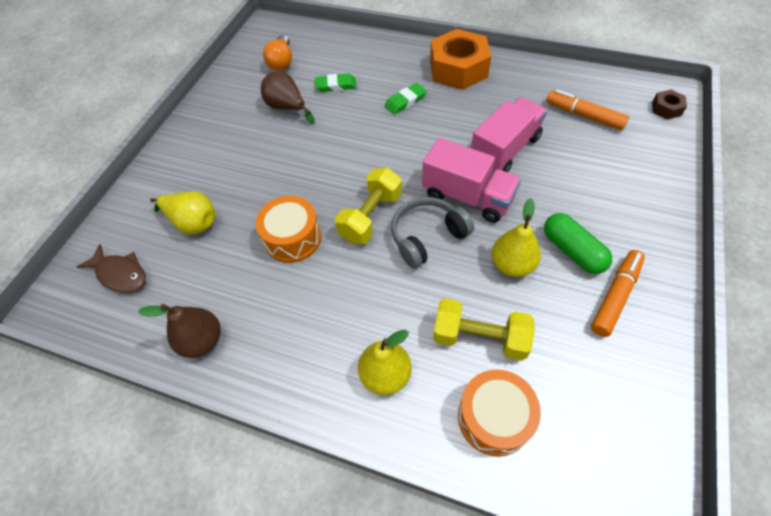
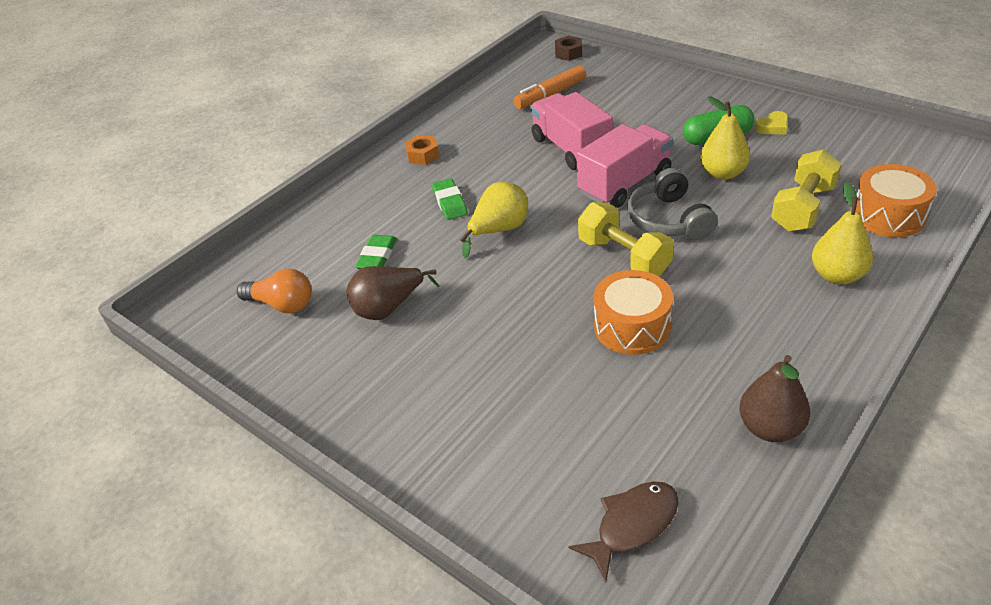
camera: 70 degrees left, 15 degrees down
(193, 222) = (564, 429): yellow pear -> yellow pear (499, 230)
(458, 69) = (423, 155): orange nut -> orange nut, size x0.45
(615, 296) = (773, 127): orange marker -> yellow heart

